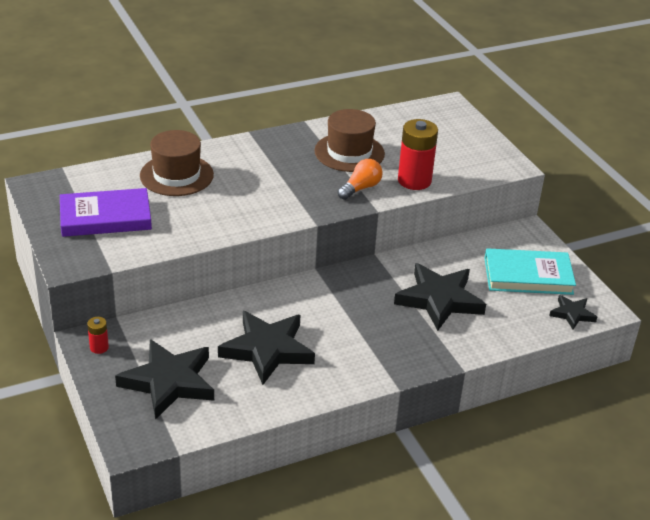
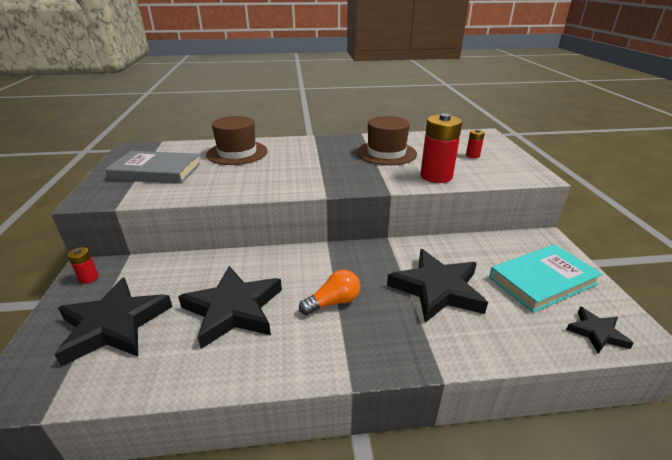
camera: 20 degrees right, 5 degrees down
(105, 217) = (156, 171): purple book -> grey book
(360, 188) = (383, 176): orange light bulb -> orange light bulb (333, 302)
(443, 144) = (472, 155): none -> red battery
(528, 276) = (542, 280): turquoise book -> turquoise book turned 45 degrees counterclockwise

